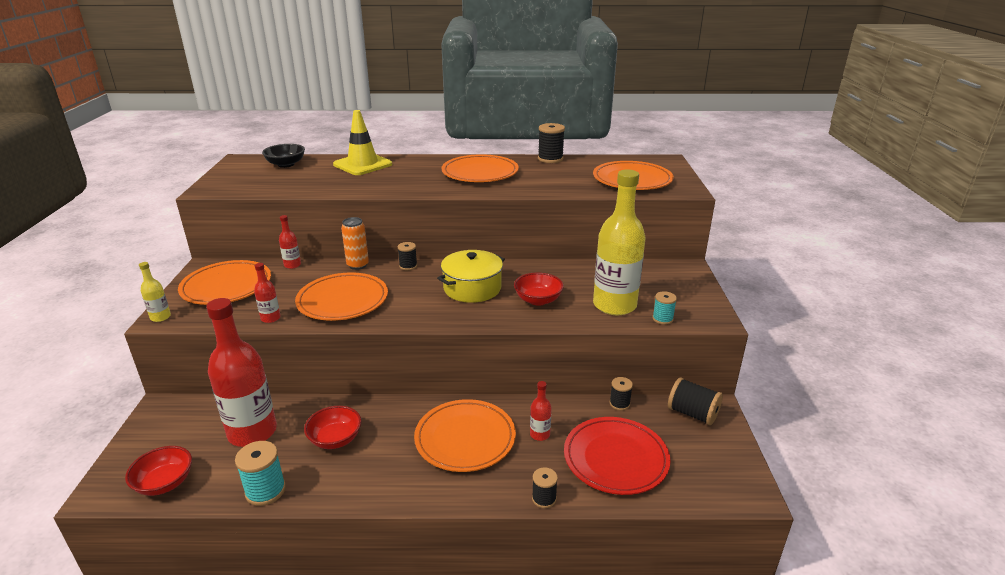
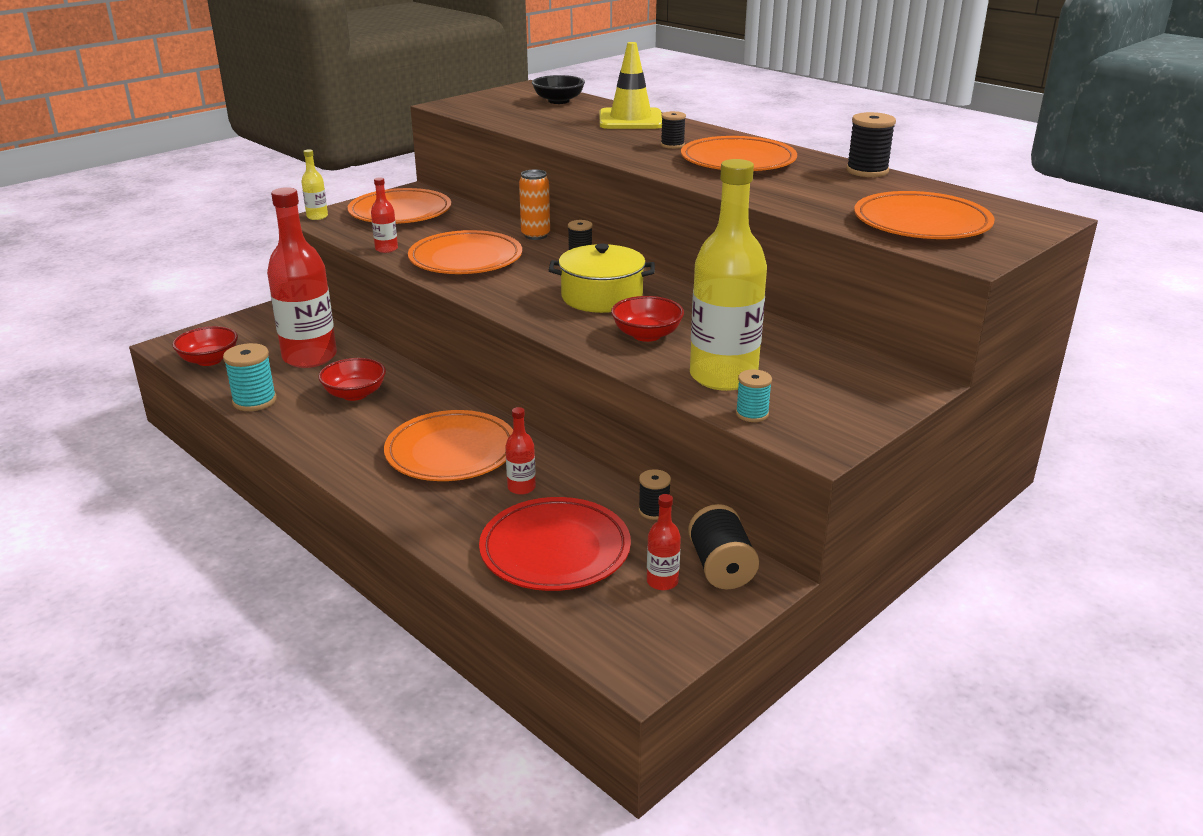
camera: 45 degrees right, 0 degrees up
(292, 265) = (481, 214): red bottle -> red bottle (662, 581)
(544, 498) = (431, 535): black spool -> black spool (672, 145)

